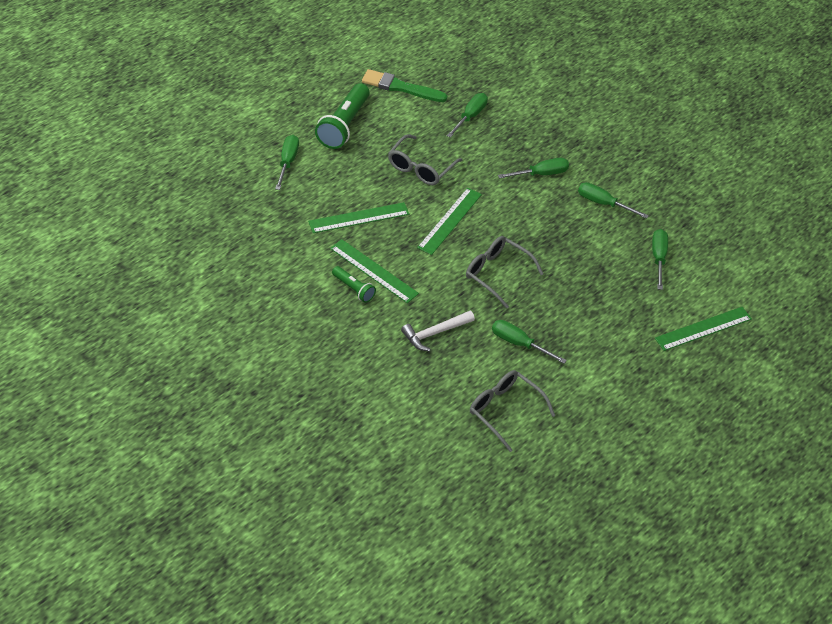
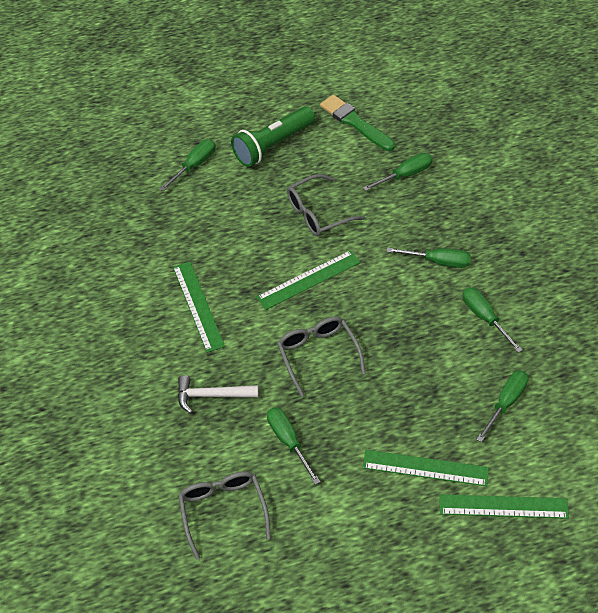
camera: 35 degrees right, 5 degrees up
(353, 289) = (166, 318): green flashlight -> none
(359, 218) = (222, 245): green ruler -> green ruler (425, 468)

